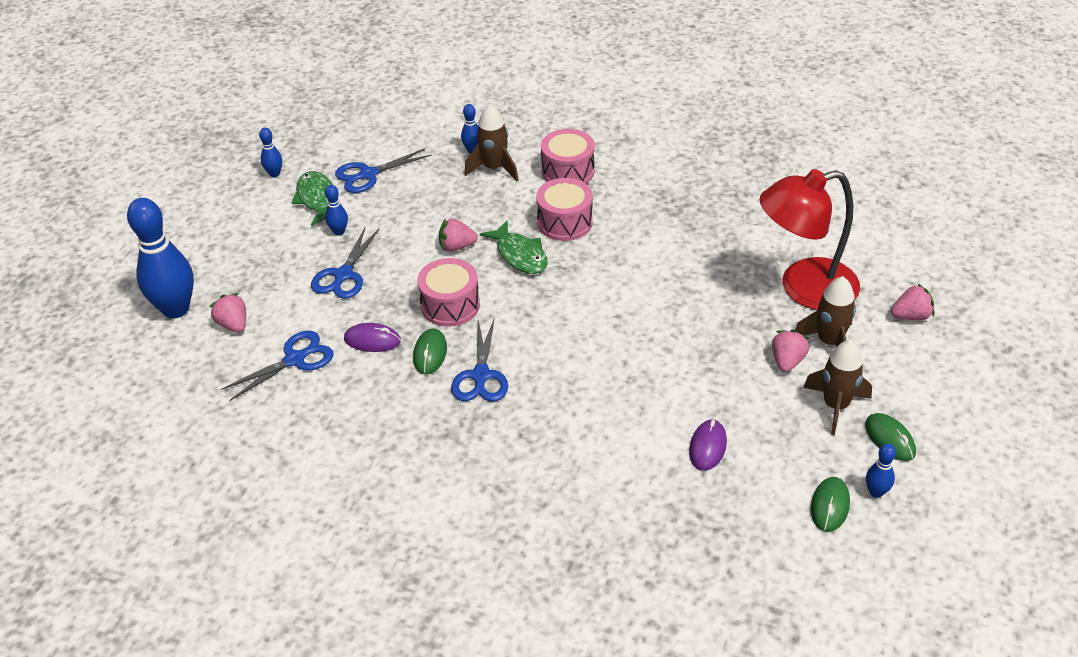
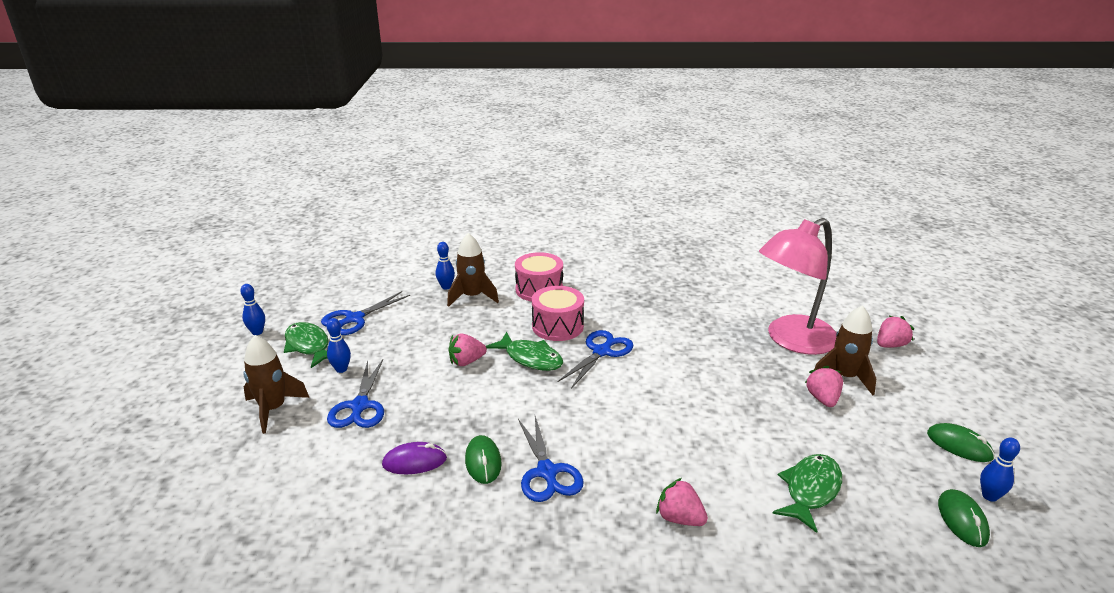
camera: 20 degrees left, 15 degrees down
(176, 309) = (171, 475): blue bowling pin -> none
(233, 324) = (247, 478): pink strawberry -> pink strawberry (679, 518)
(294, 360) = (332, 500): blue scissors -> blue scissors (601, 352)
(450, 305) = (483, 413): pink drum -> none
(707, 447) = (810, 490): purple mouse -> green fish
(804, 288) = (792, 340): red lamp -> pink lamp
(835, 406) = (892, 427): brown rocket -> brown rocket (273, 409)

